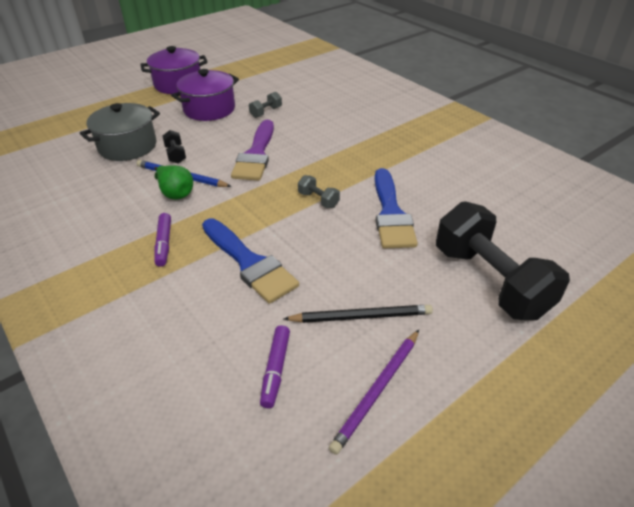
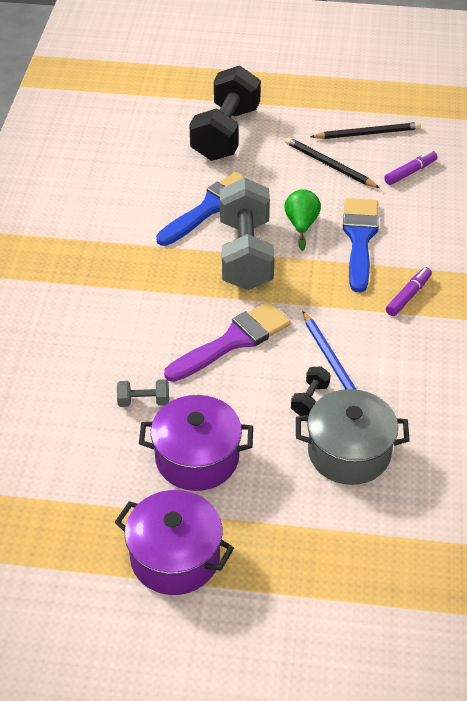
camera: 135 degrees left, 5 degrees up
(175, 193) = (355, 343): green pear -> green pear (301, 225)
(318, 200) = (246, 254): grey dumbbell -> grey dumbbell, size x2.46
(378, 390) = (367, 133): purple pencil -> black pencil

